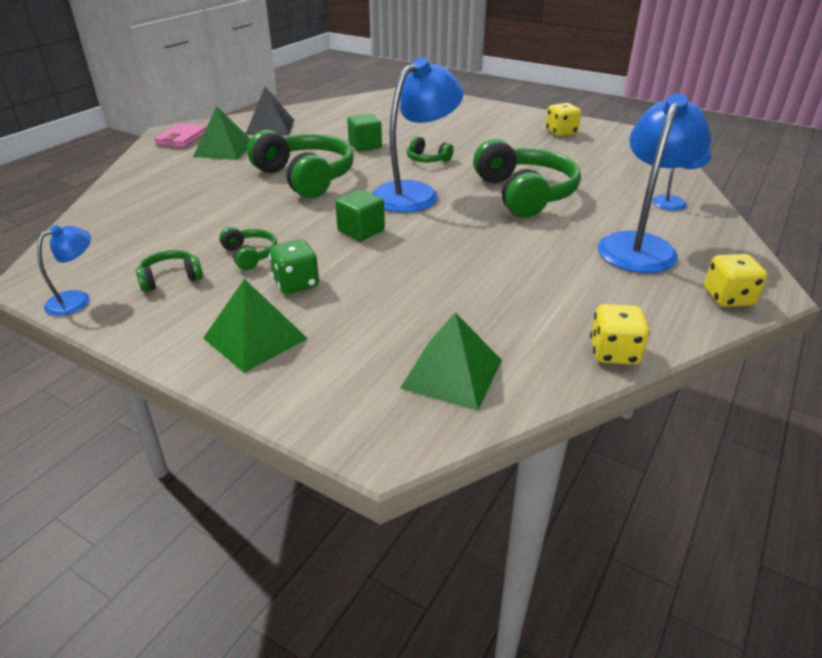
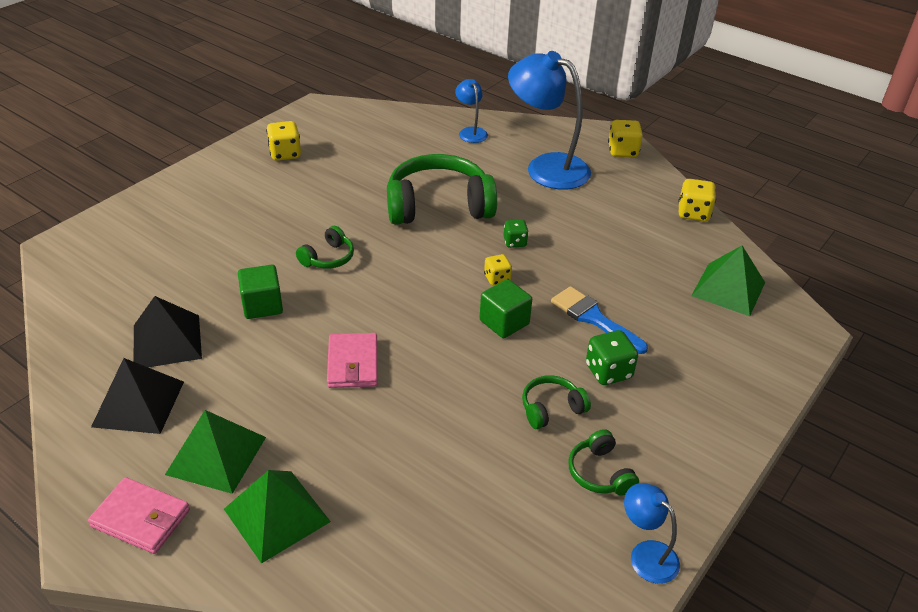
camera: 85 degrees left, 5 degrees up
(255, 338) = (699, 398): green pyramid -> green pyramid (277, 515)
(305, 177) = (353, 363): green headphones -> pink wallet
(325, 126) = (167, 341): none -> black pyramid
(374, 276) = (593, 318): none -> blue brush
(415, 193) = (420, 276): blue lamp -> none
(423, 225) = (497, 278): none -> yellow dice
(484, 232) = (515, 242): none -> green dice

